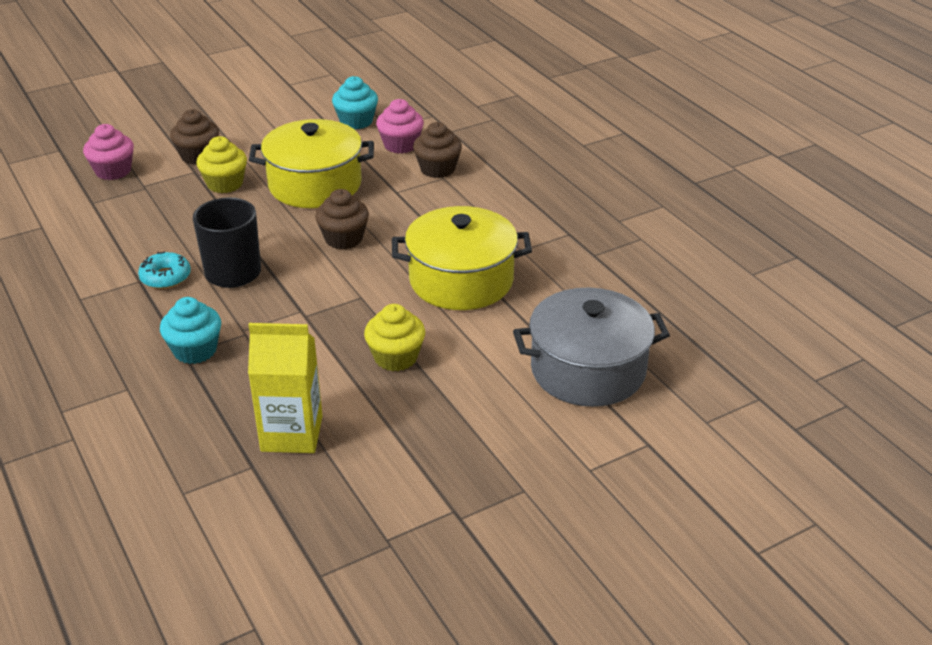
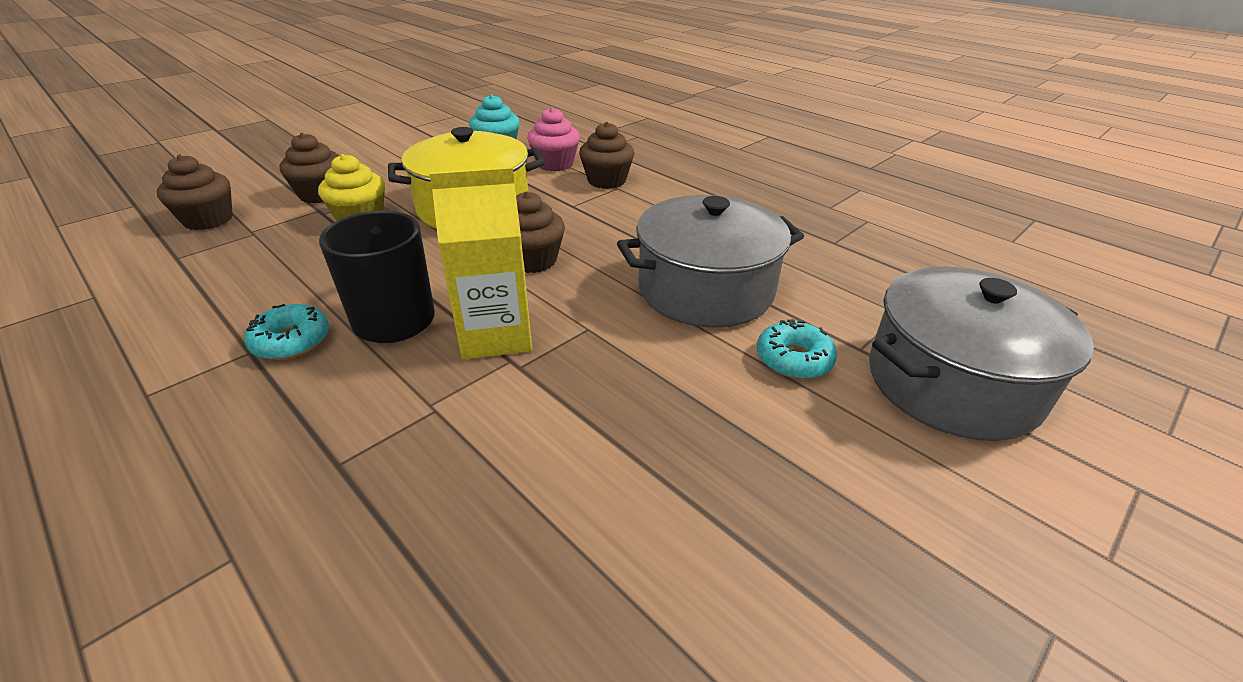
camera: 15 degrees left, 0 degrees up
(113, 171) = (208, 220): pink cupcake -> brown cupcake
(195, 350) = (355, 454): turquoise cupcake -> none
(292, 433) = (577, 597): yellow carton -> yellow carton (495, 335)
(396, 357) = (682, 410): yellow cupcake -> none
(461, 280) = (705, 289): yellow pot -> grey pot
(490, 338) = (793, 359): none -> turquoise donut

